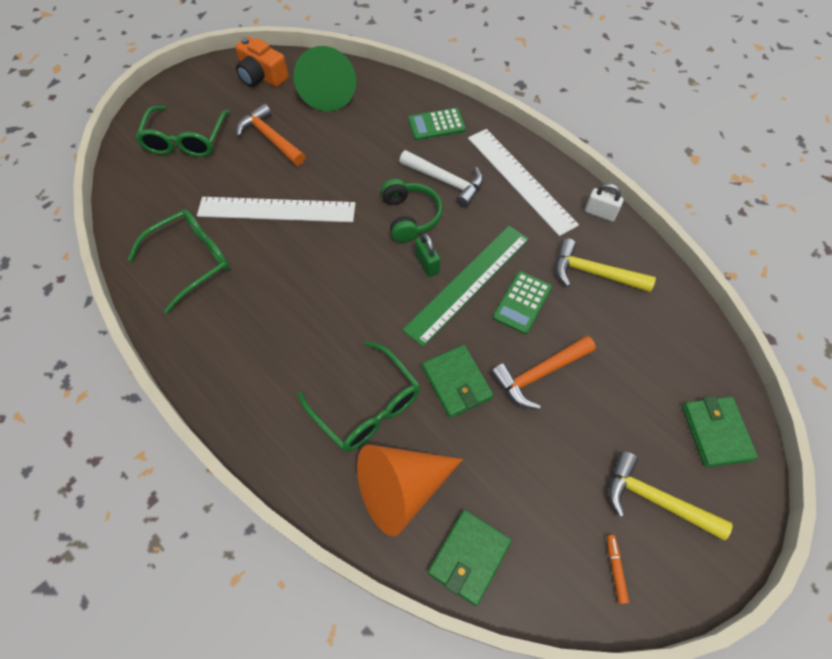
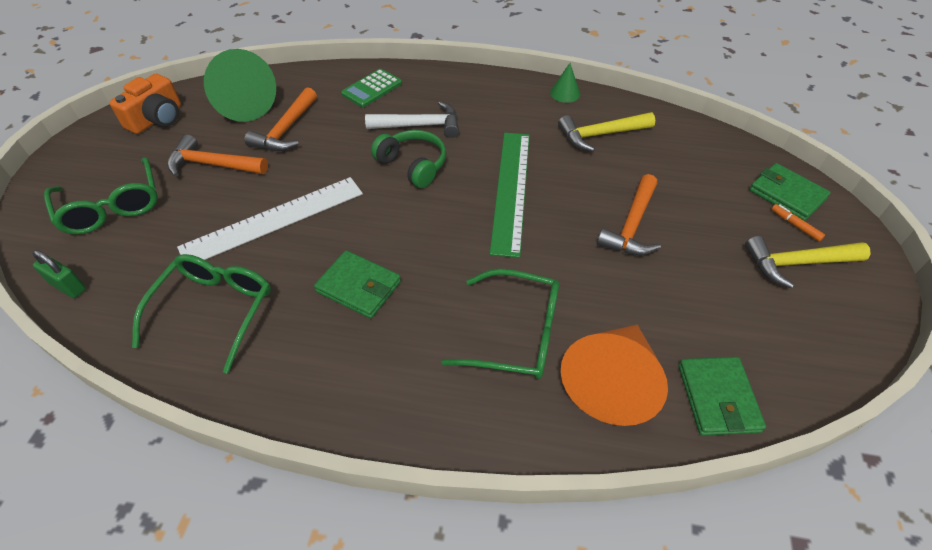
camera: 35 degrees left, 10 degrees down
(262, 76) = (157, 119): orange camera -> orange camera turned 60 degrees counterclockwise
(342, 132) = (286, 130): none -> orange hammer
(427, 264) = (462, 193): green padlock -> green padlock (68, 286)
(456, 382) = (574, 269): green wallet -> green wallet (359, 287)
(520, 180) = (482, 98): white ruler -> none
(522, 302) = (568, 182): green calculator -> none
(600, 213) = (565, 93): white padlock -> green cone
(615, 569) = (823, 330): orange marker -> orange marker (795, 225)

